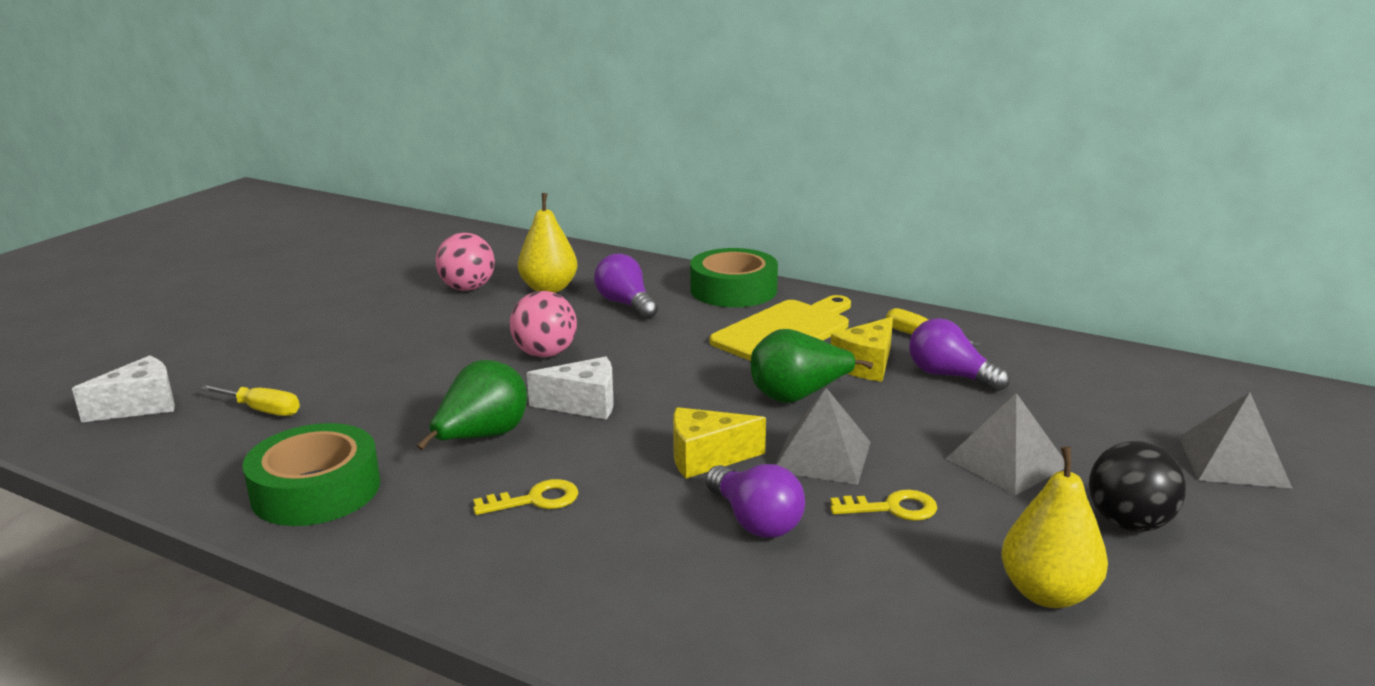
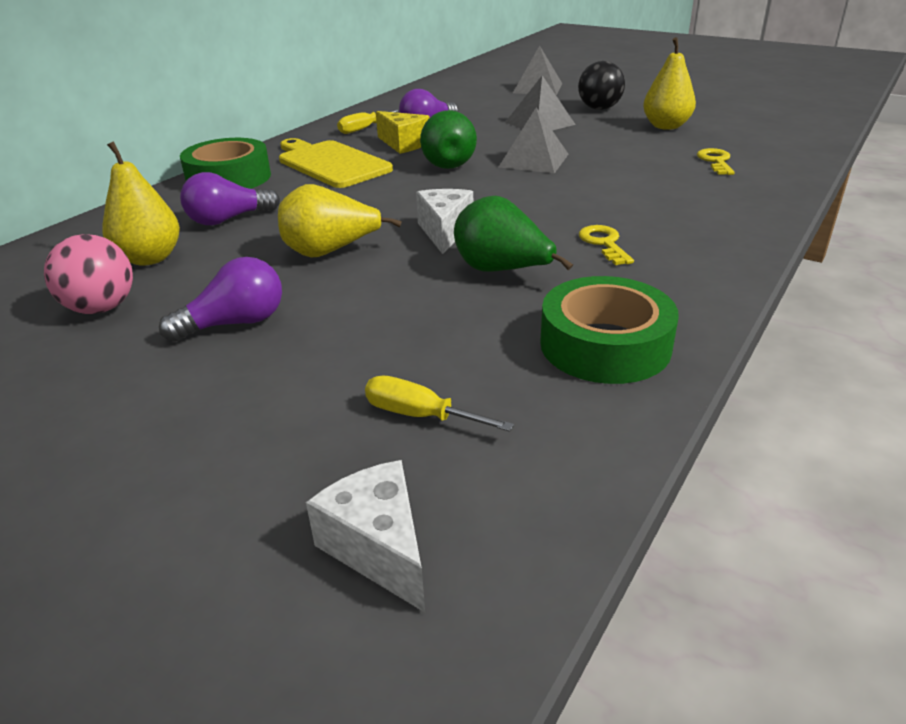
camera: 85 degrees left, 10 degrees up
(262, 410) = (420, 415): yellow screwdriver -> yellow screwdriver turned 90 degrees counterclockwise
(545, 354) = (330, 252): pink ball -> yellow pear
(706, 458) = (537, 190): yellow cheese -> none
(755, 521) = (616, 179): purple light bulb -> purple light bulb (235, 323)
(893, 508) = (594, 148): yellow key -> yellow key (715, 161)

